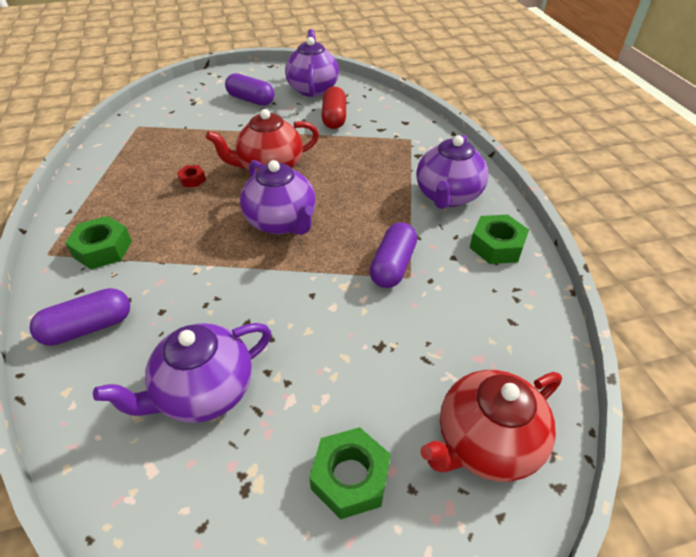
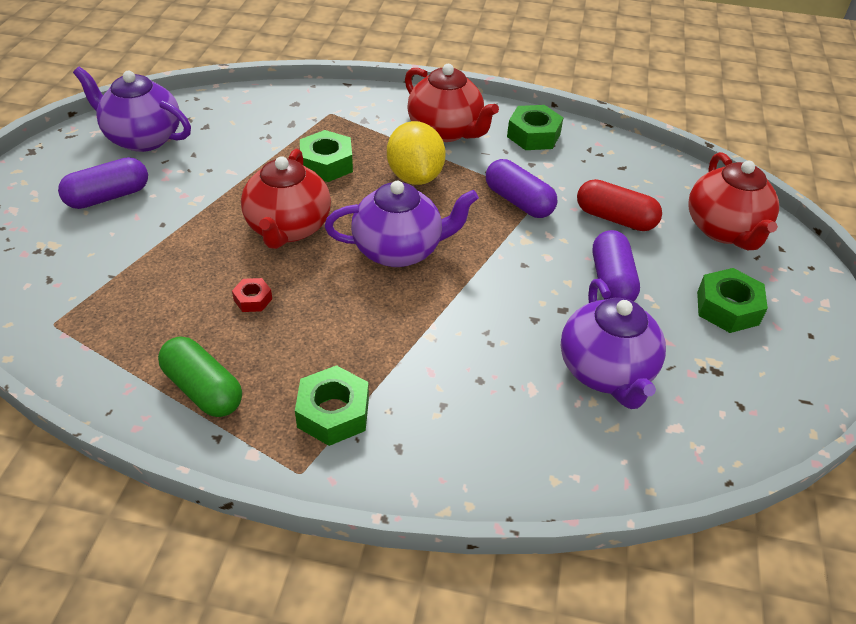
camera: 65 degrees left, 0 degrees up
(88, 327) = (469, 447): purple capsule -> purple capsule (611, 281)
(106, 191) = (203, 389): none -> green capsule
(334, 118) = (232, 146): red capsule -> red capsule (615, 218)
(350, 158) = (326, 164): none -> green nut
(374, 200) = (415, 176): none -> yellow lemon
(447, 196) = (446, 131): purple teapot -> red teapot

